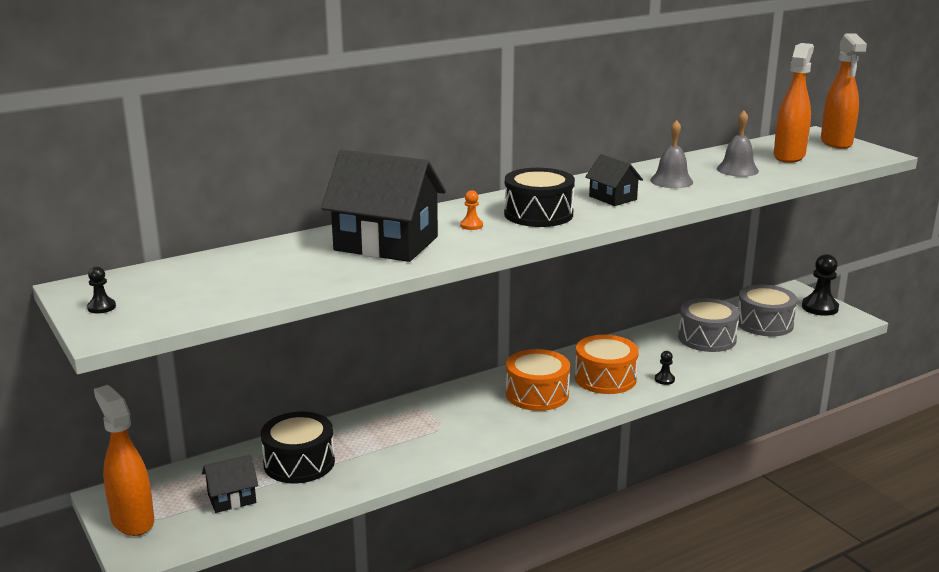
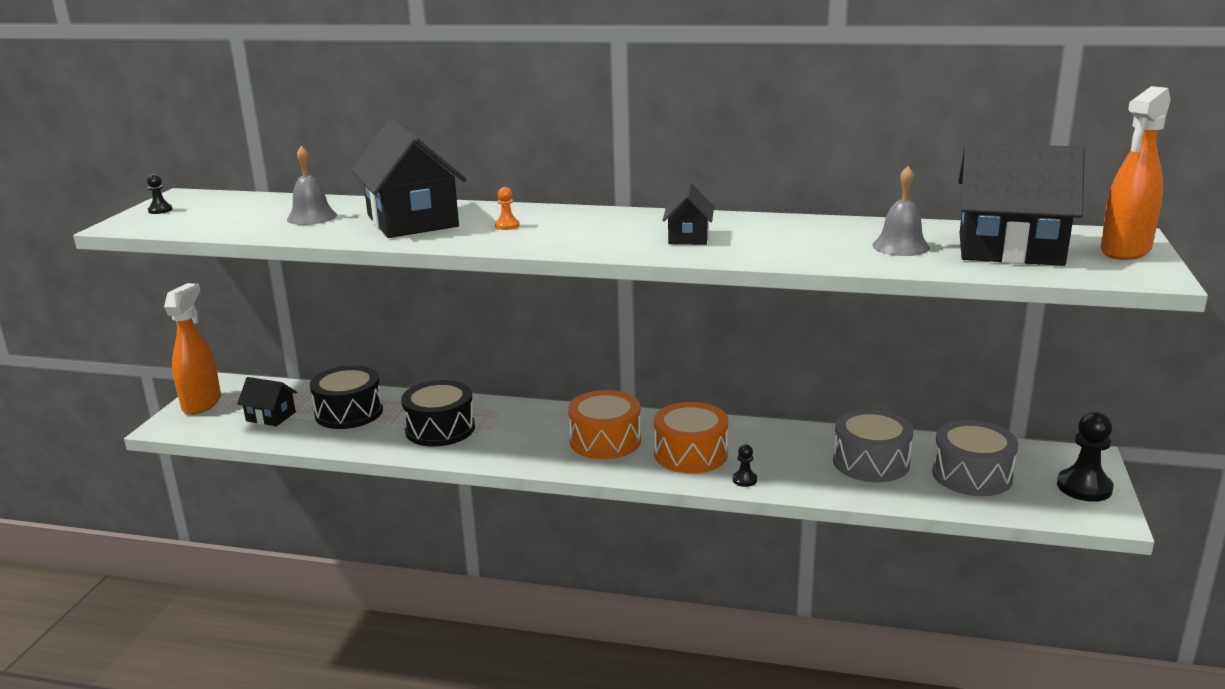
camera: 45 degrees right, 0 degrees up
(538, 214) = (584, 232): black drum -> black drum (440, 429)
(671, 181) = (793, 238): grey bell -> grey bell (312, 217)
(789, 156) = (1010, 249): orange spray bottle -> black house

